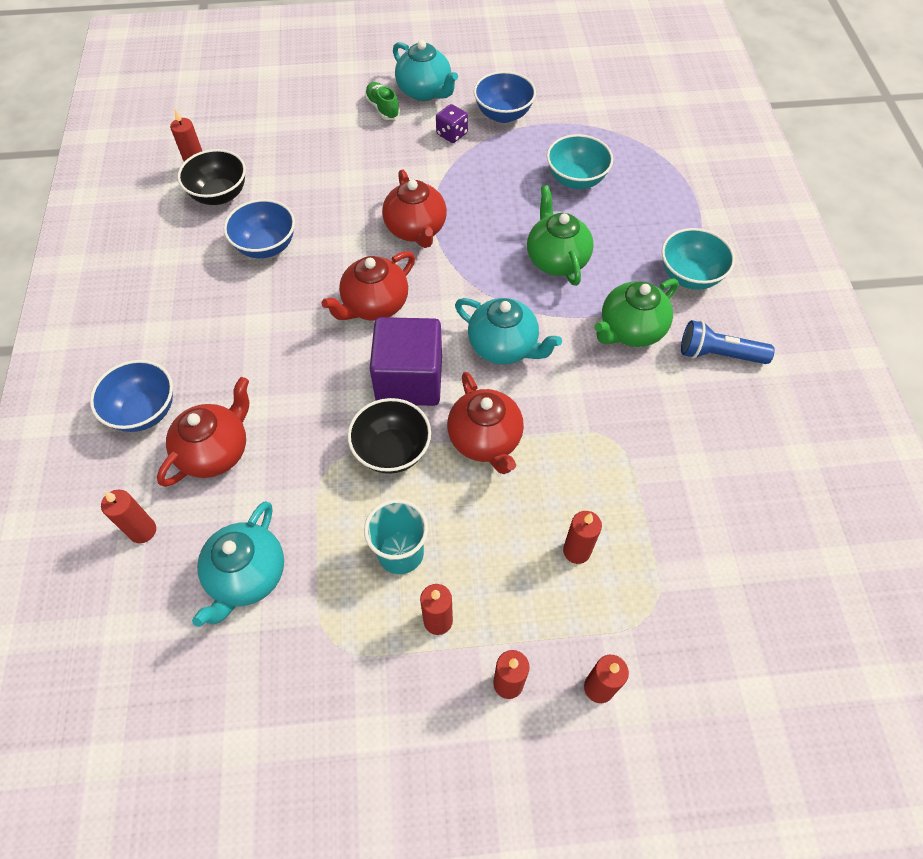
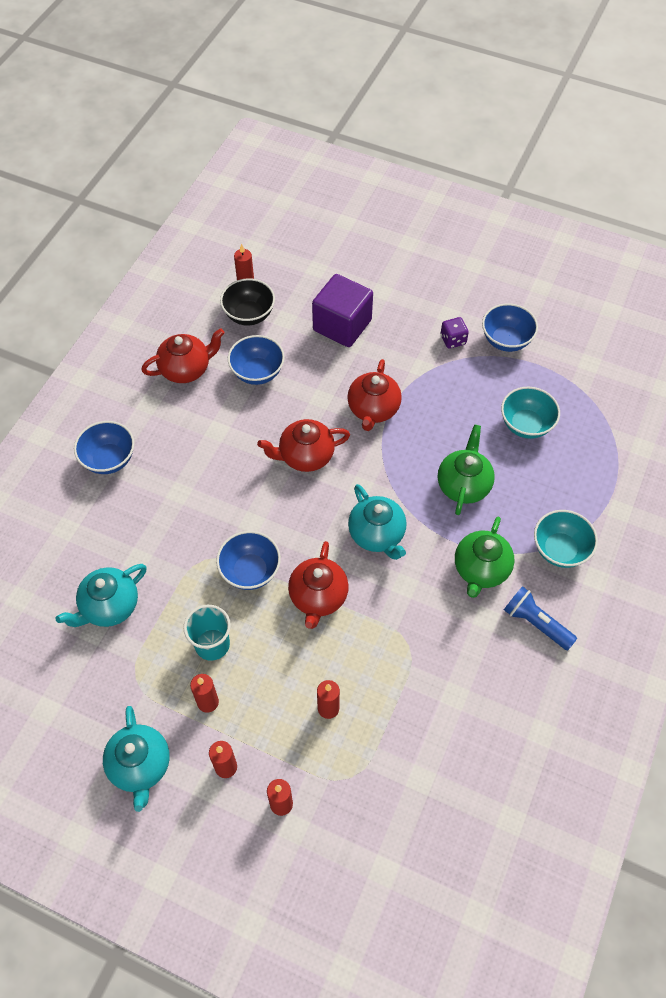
camera: 30 degrees right, 0 degrees up
(143, 531) = (64, 542): red candle -> none
(216, 451) = (138, 511): red teapot -> red teapot (186, 369)
(383, 108) = (413, 293): green shoe -> none
(392, 451) = (250, 571): black bowl -> blue bowl
(409, 380) = (294, 525): purple cube -> purple cube (342, 325)
(425, 92) = (456, 292): turquoise teapot -> turquoise teapot (140, 766)
(630, 330) = (481, 570): green teapot -> green teapot turned 60 degrees counterclockwise

